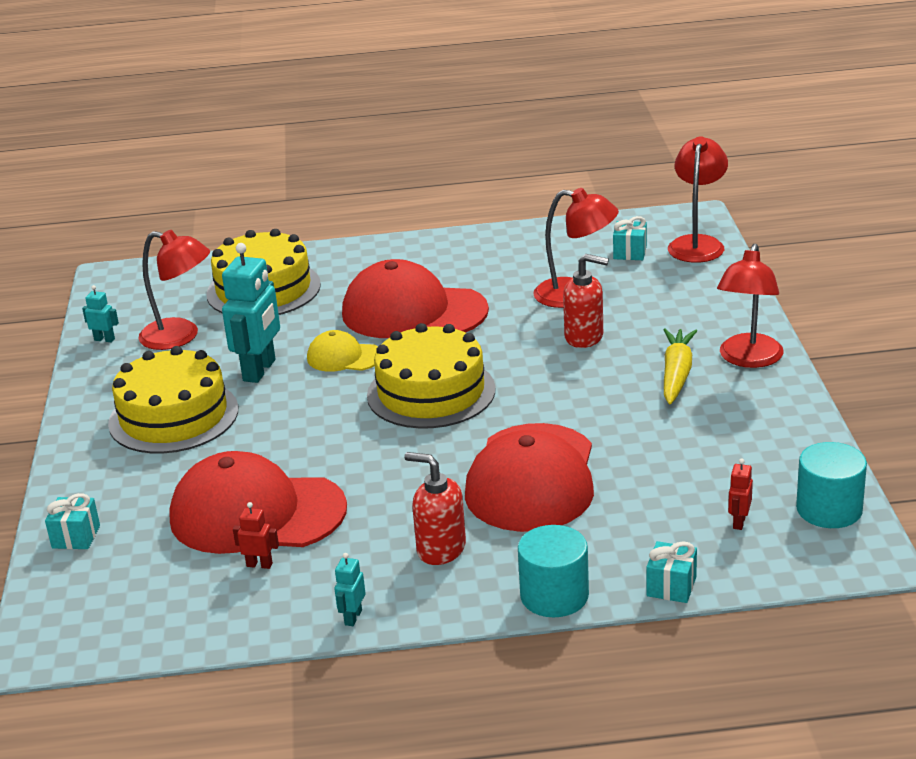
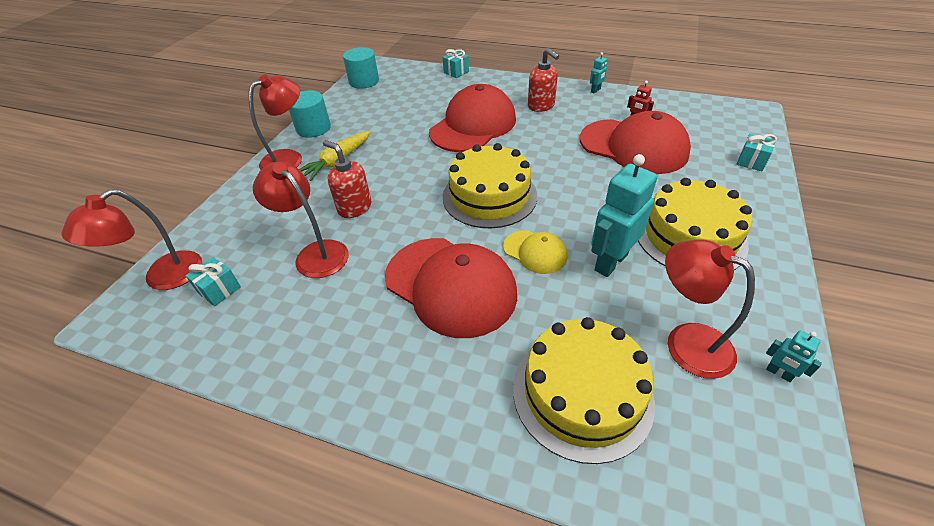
camera: 155 degrees left, 15 degrees up
(554, 596) = (504, 79): turquoise cylinder -> turquoise cylinder (313, 128)
(739, 522) = (404, 86): red robot -> none

